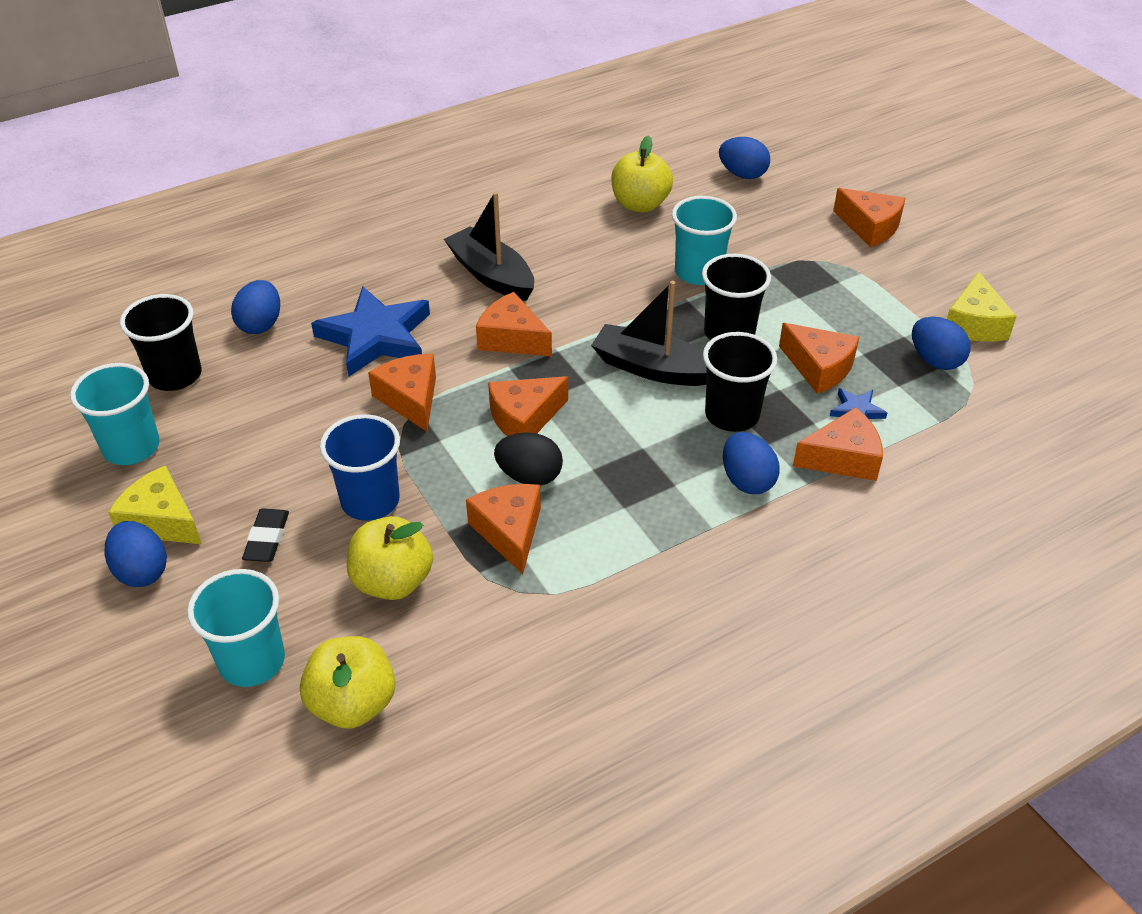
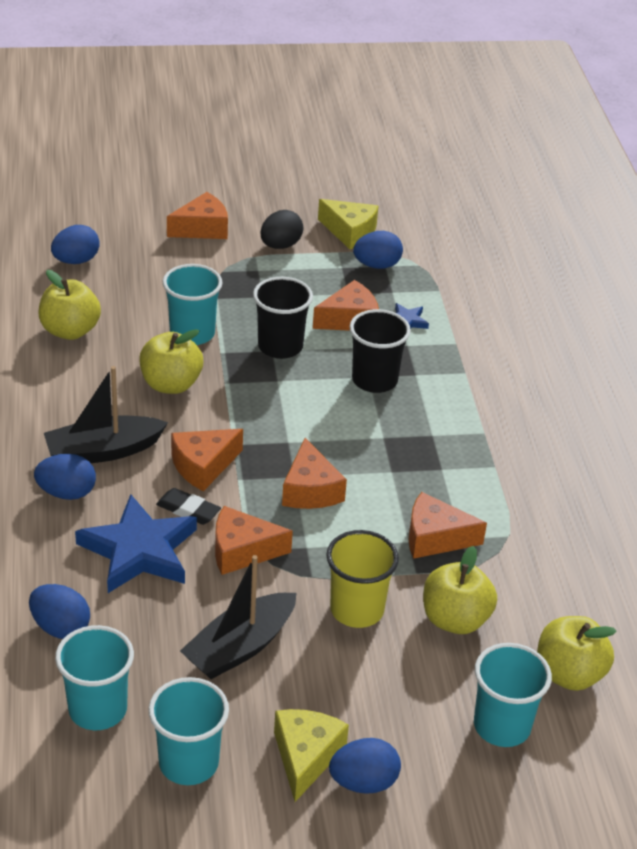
camera: 70 degrees left, 5 degrees down
(161, 521) = (305, 757): yellow cheese -> yellow cheese turned 135 degrees clockwise
(175, 375) = (98, 709): black cup -> turquoise cup
(267, 539) = (367, 687): black eraser -> black eraser (188, 510)
(370, 501) = (357, 610): blue cup -> yellow cup
(529, 476) = (380, 508): black egg -> black egg (280, 245)
(613, 283) = (171, 384): none -> yellow apple
(652, 368) = (295, 401): black boat -> black boat (240, 647)
(747, 480) = (447, 399): blue egg -> blue egg (67, 493)
(843, 458) = (450, 347): orange cheese -> none

